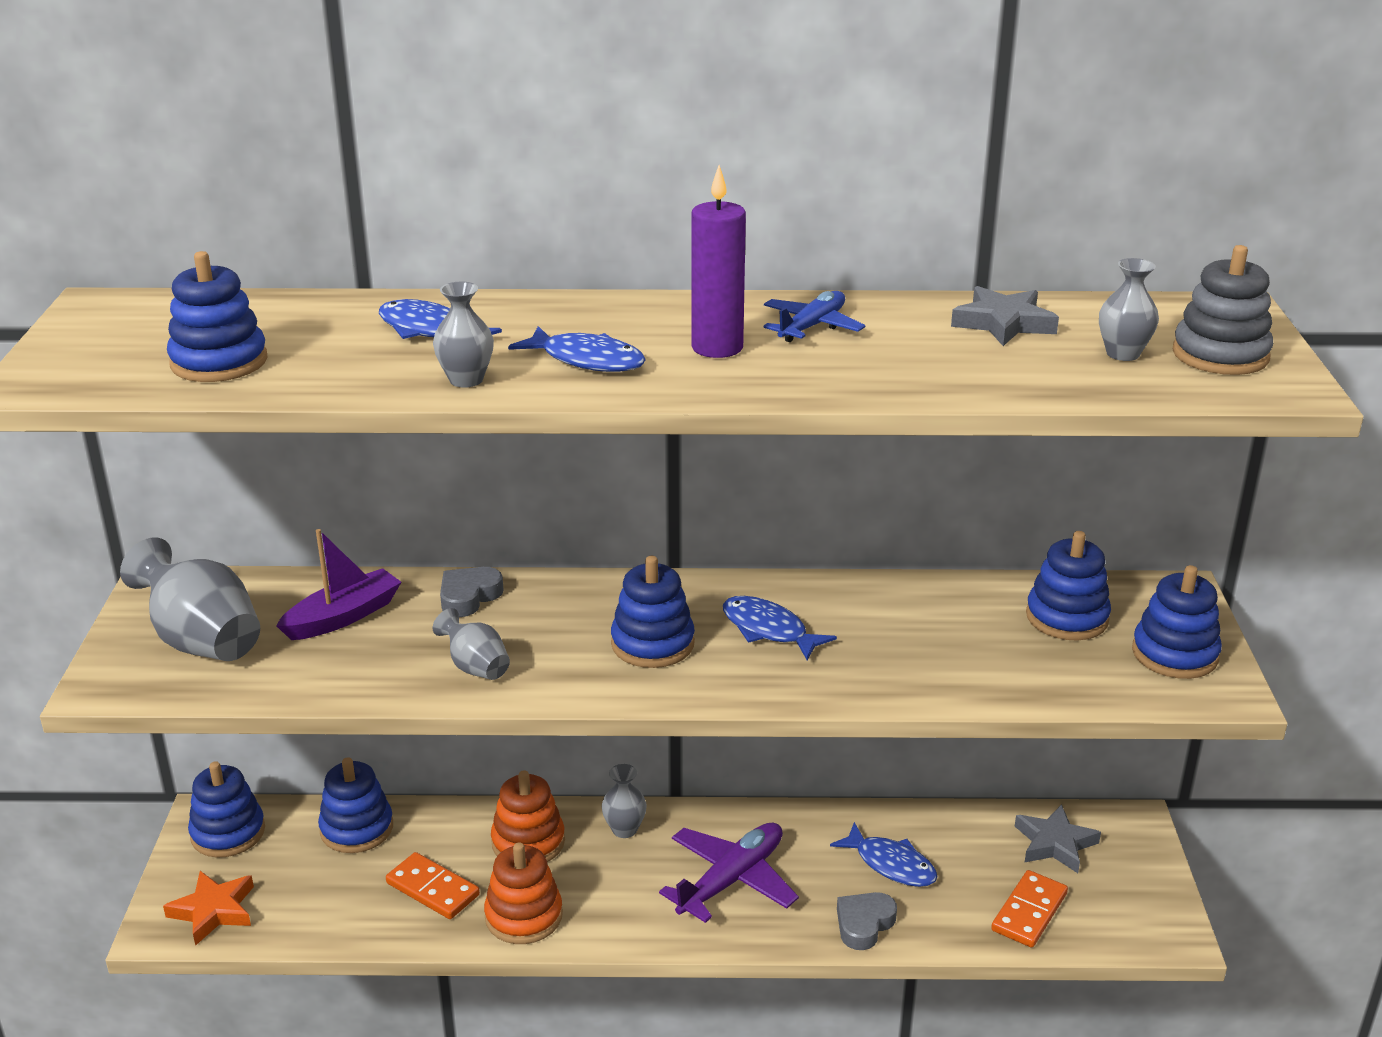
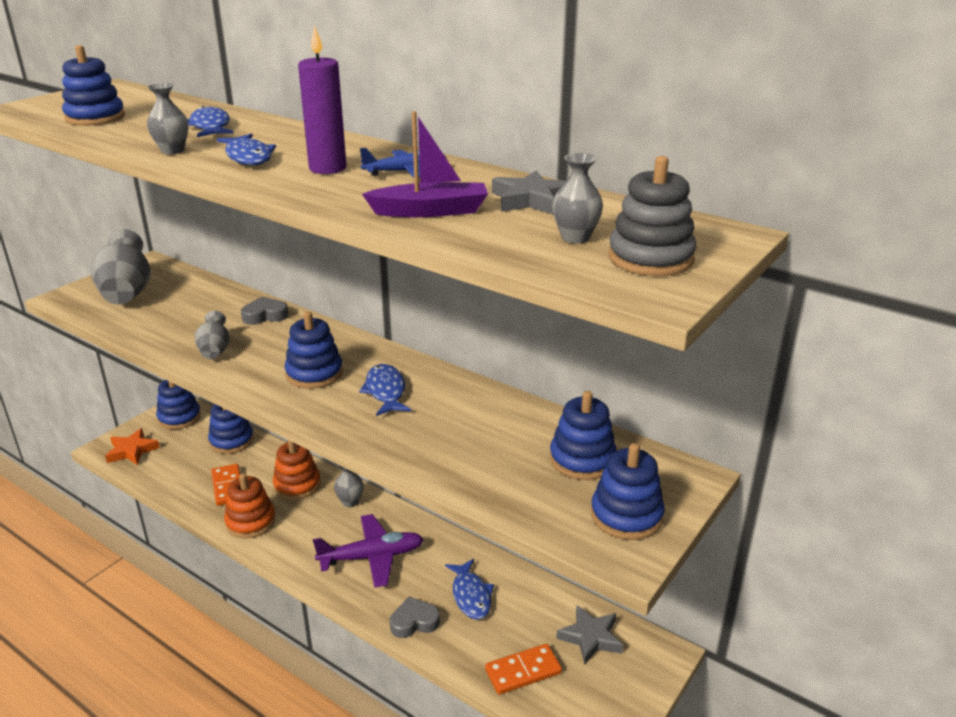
camera: 35 degrees right, 0 degrees up
(343, 617) = (197, 304): purple boat -> purple boat (430, 211)

